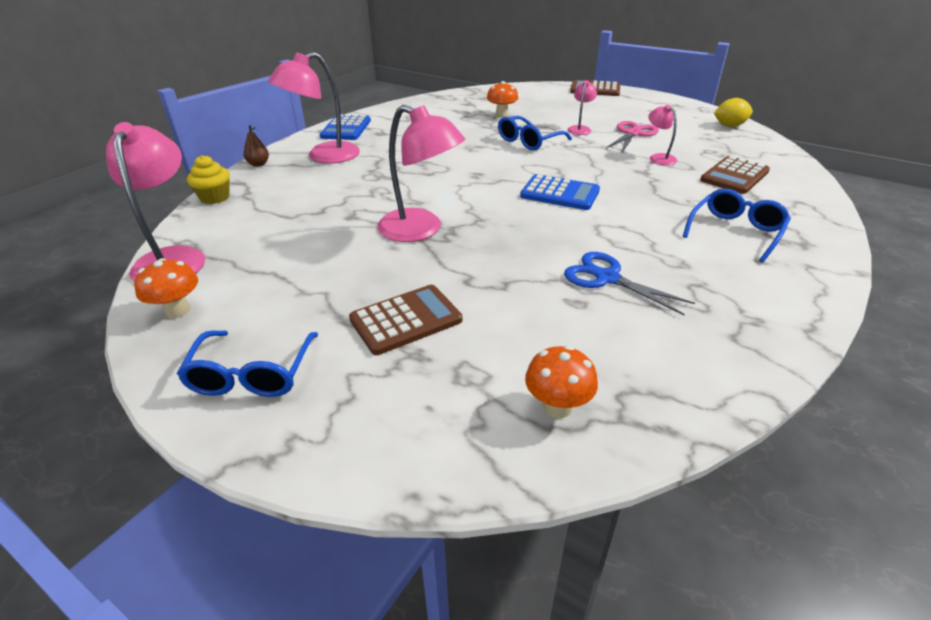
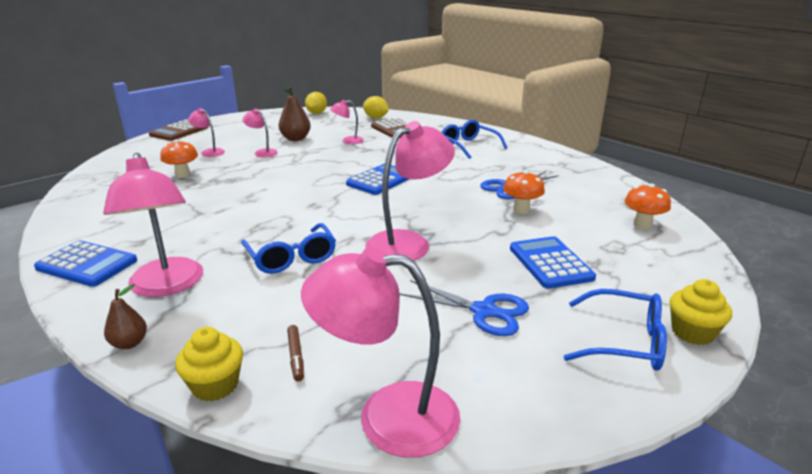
camera: 75 degrees left, 10 degrees down
(178, 310) = (515, 399): orange mushroom -> orange mushroom (521, 210)
(241, 215) = (296, 356): none -> brown marker
(268, 433) = (692, 332): none -> yellow cupcake
(302, 284) = (484, 311): none -> blue scissors
(406, 320) = (550, 263): brown calculator -> blue calculator
(528, 141) = (264, 174): blue glasses -> blue glasses (292, 258)
(559, 111) = (209, 152): none -> pink lamp
(633, 134) = (295, 139): pink scissors -> brown pear
(763, 157) = (376, 118): none -> yellow lemon

